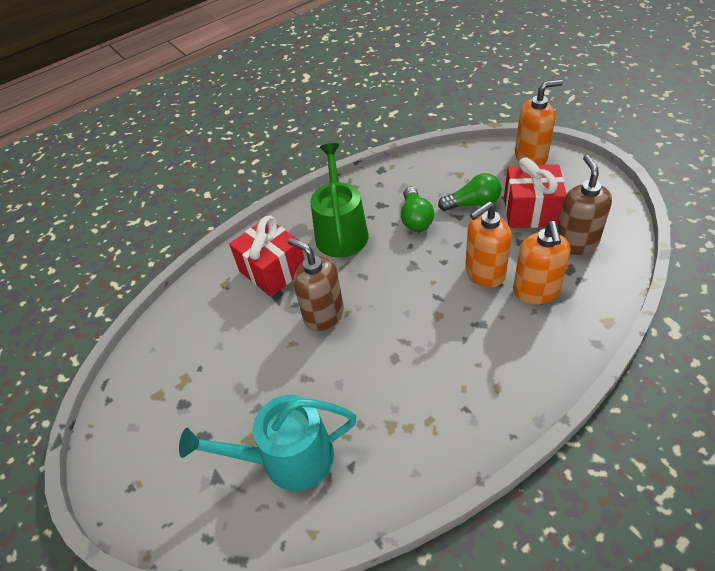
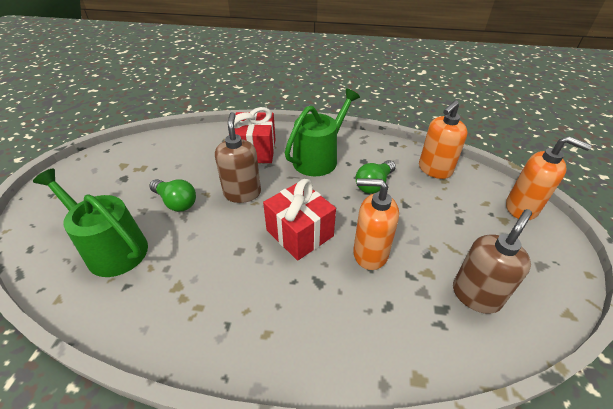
camera: 40 degrees right, 5 degrees down
(288, 458) = (112, 249): turquoise watering can -> green watering can
(473, 203) = (427, 204): green light bulb -> green light bulb (176, 202)
(531, 211) = (467, 243): red gift -> red gift (299, 233)
(536, 292) = (390, 299): orange soap dispenser -> orange soap dispenser (434, 170)

